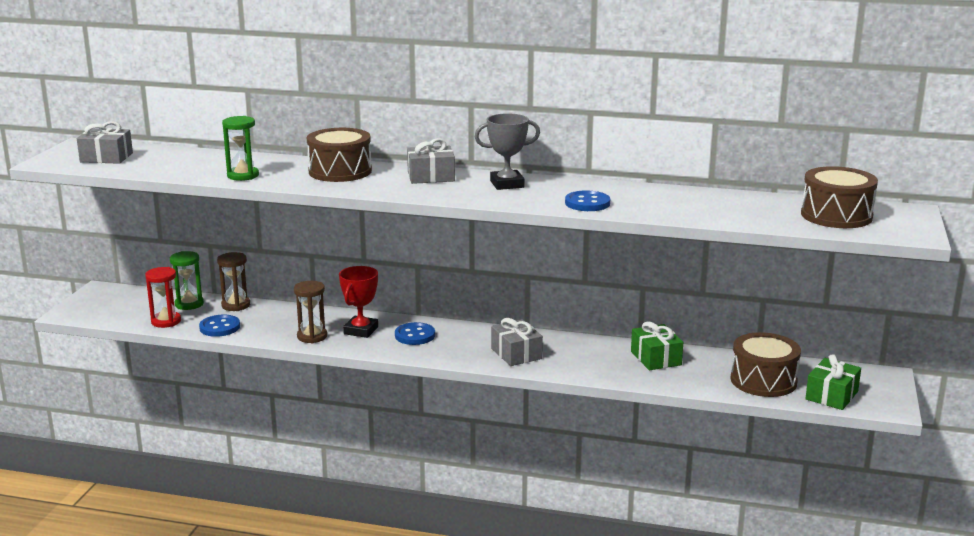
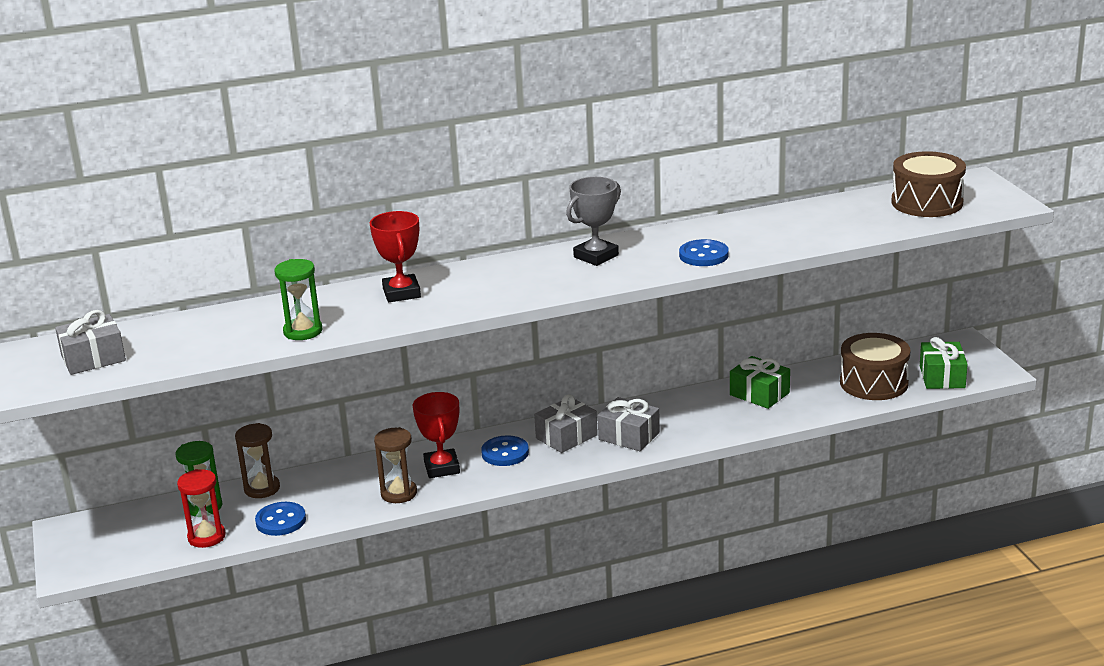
camera: 30 degrees left, 5 degrees up
(340, 171) = (401, 293): brown drum -> red trophy
(431, 177) = (507, 270): grey gift -> grey gift (566, 437)

